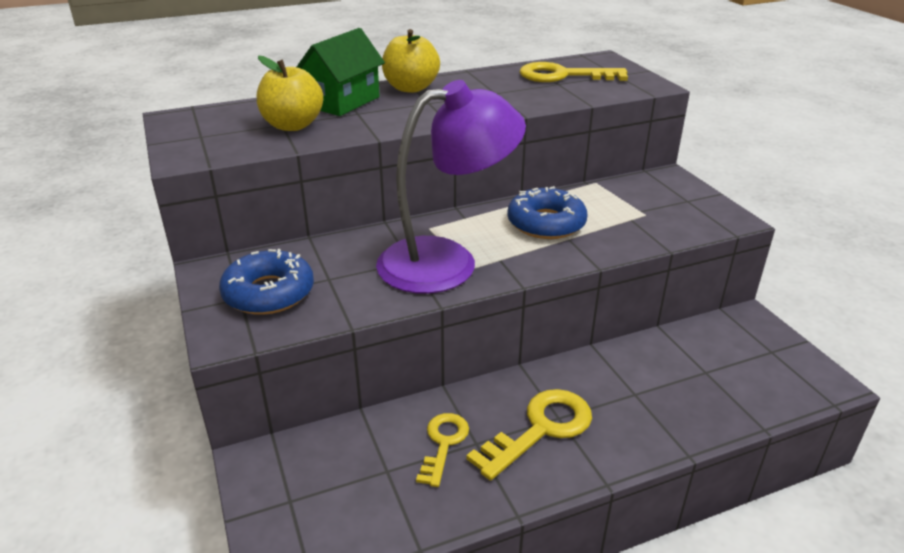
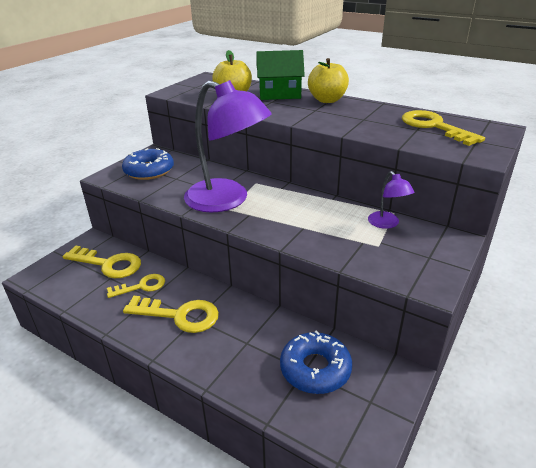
camera: 55 degrees right, 0 degrees up
(348, 461) = (108, 264): none -> yellow key
(546, 223) = (311, 214): blue donut -> blue donut (315, 369)
(612, 194) = (387, 224): none -> purple lamp

